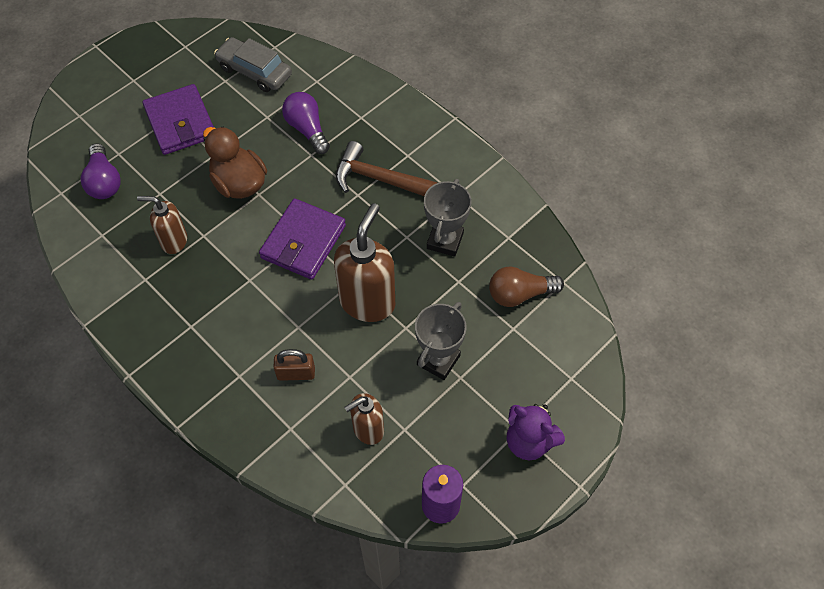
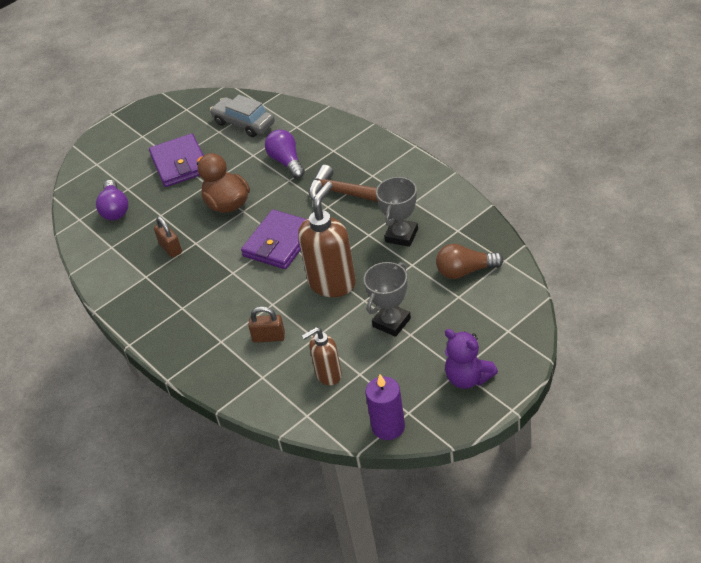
camera: 10 degrees right, 15 degrees down
(174, 241) = (170, 248): brown soap dispenser -> brown padlock

